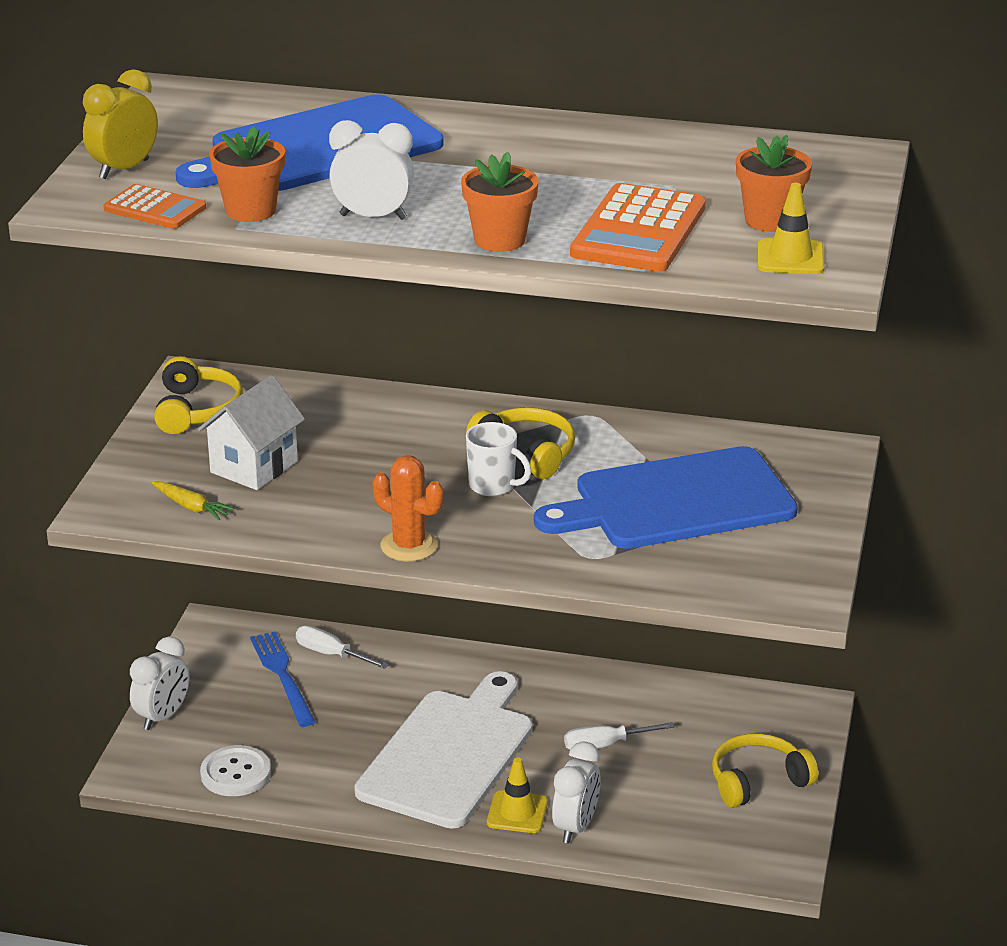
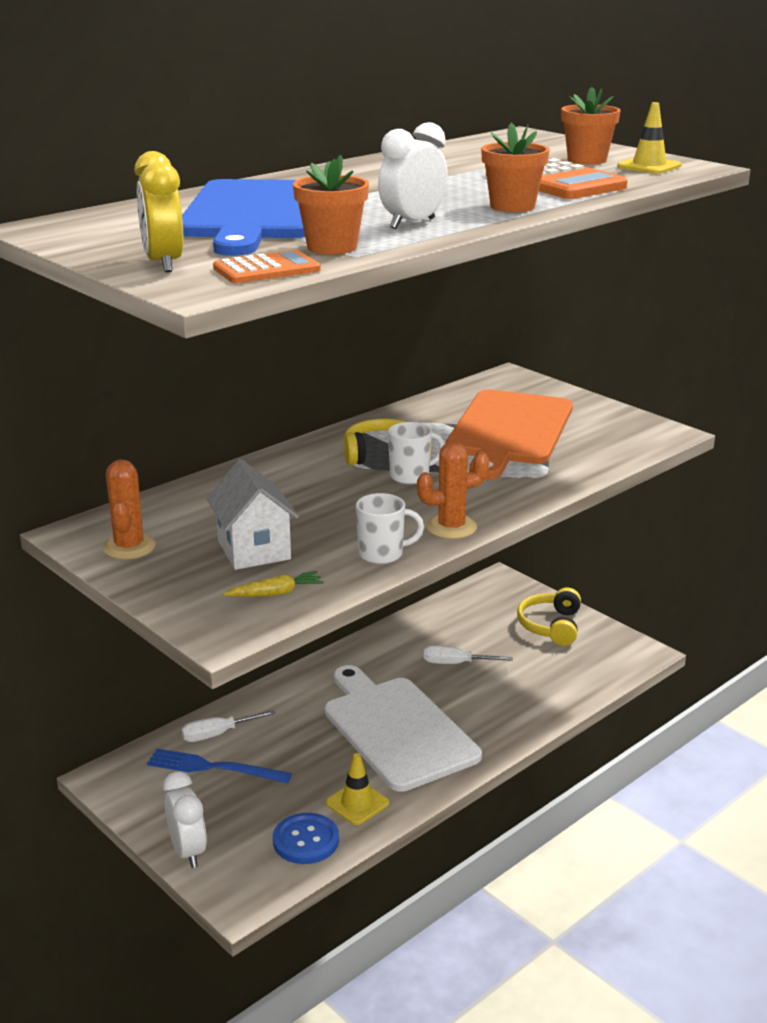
camera: 55 degrees left, 5 degrees down
(196, 410) = (129, 547): yellow headphones -> orange cactus
(235, 773) = (306, 840): white button -> blue button
(315, 530) = (382, 554): none -> white mug
(517, 812) = (490, 727): yellow traffic cone -> yellow traffic cone (357, 803)
(575, 827) = (529, 710): white clock -> none
(605, 745) = (456, 663): white screwdriver -> white screwdriver turned 75 degrees clockwise
(676, 501) = (509, 431): blue cutting board -> orange cutting board

